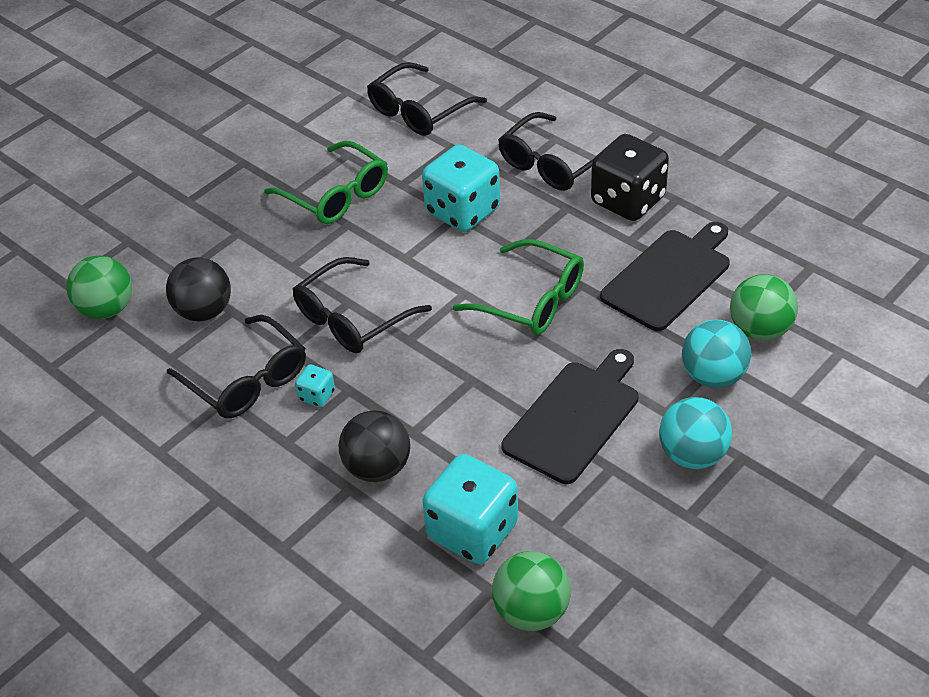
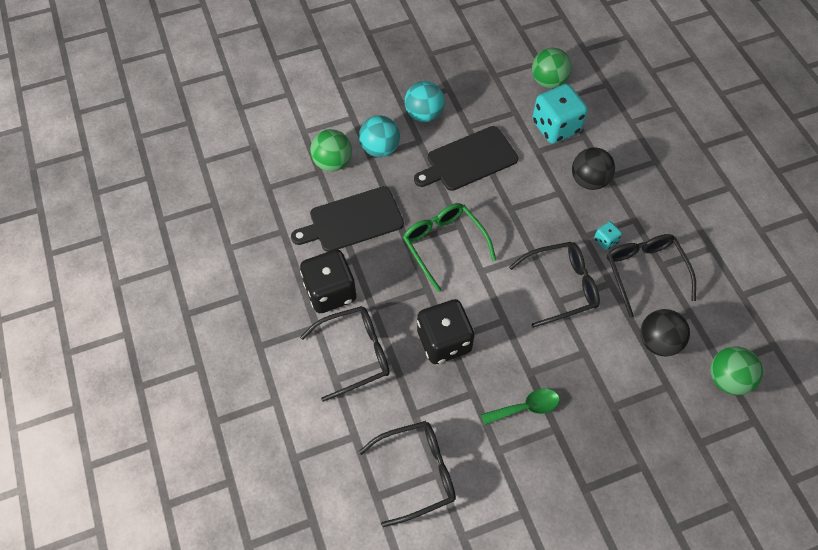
camera: 155 degrees left, 15 degrees up
(336, 195) = (526, 407): green glasses -> green spoon
(462, 211) = (444, 341): turquoise dice -> black dice

